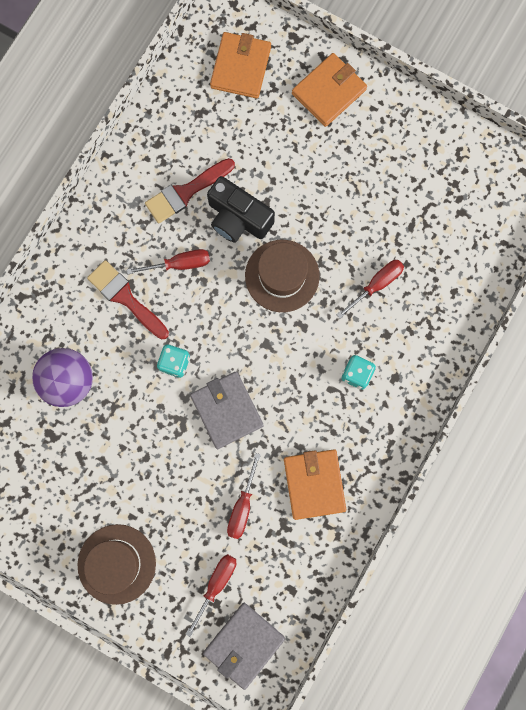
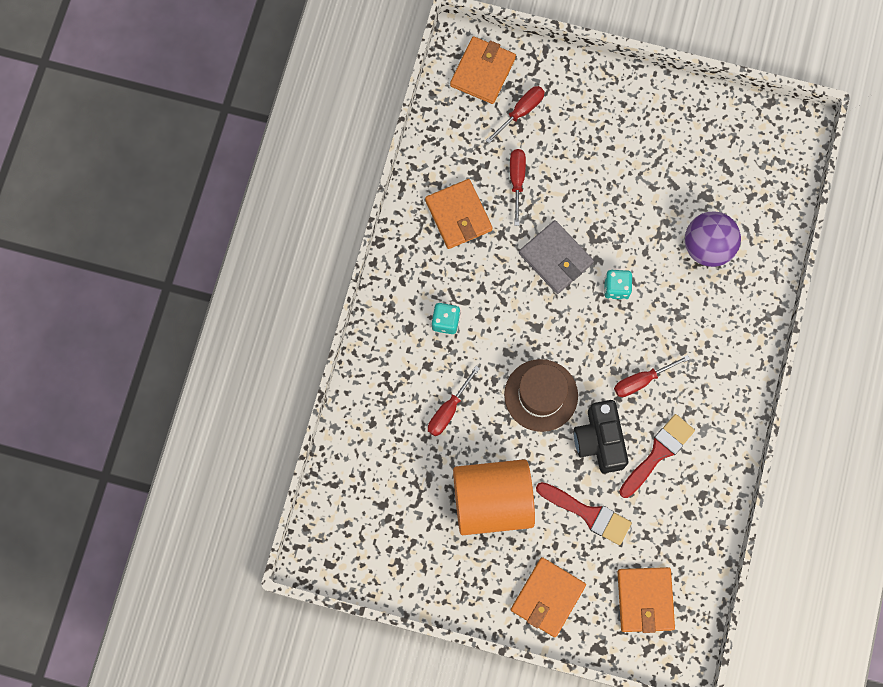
camera: 165 degrees right, 5 degrees down
(117, 564) = (611, 107): brown hat -> none
(125, 298) = (682, 335): red brush -> red brush (588, 513)
(216, 584) = (520, 112): red screwdriver -> red screwdriver turned 150 degrees counterclockwise
(238, 218) = (599, 440): black camera -> black camera turned 120 degrees counterclockwise
(244, 644) = (482, 72): grey wallet -> orange wallet
(356, 189) = (492, 501): none -> orange cylinder

